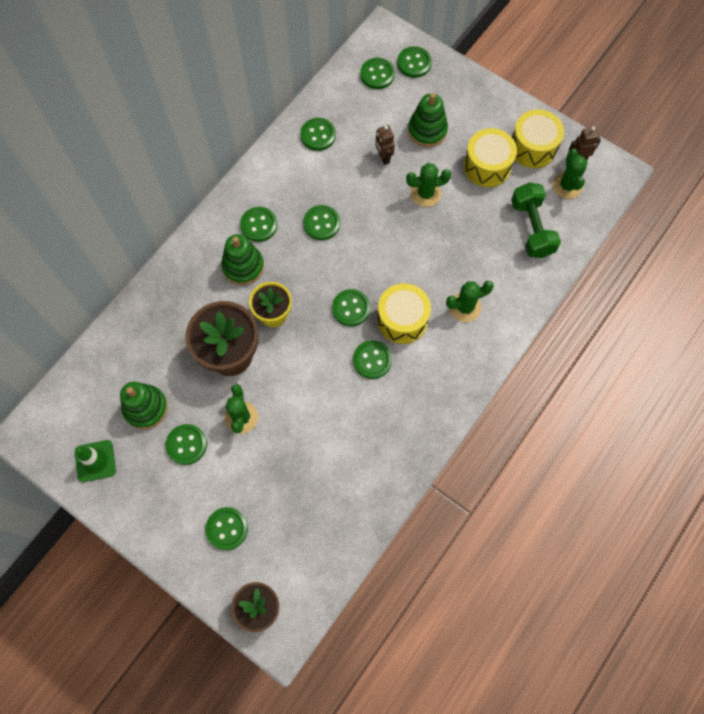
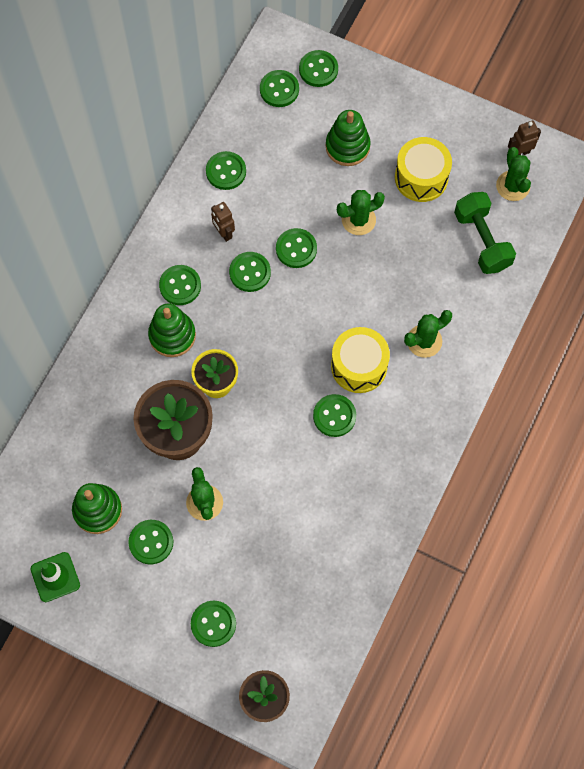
camera: 10 degrees left, 0 degrees up
(351, 308) = (300, 363): green button -> green button (296, 249)
(383, 157) = (304, 186): brown robot -> brown robot (224, 233)
(533, 147) = (468, 148): yellow drum -> none

